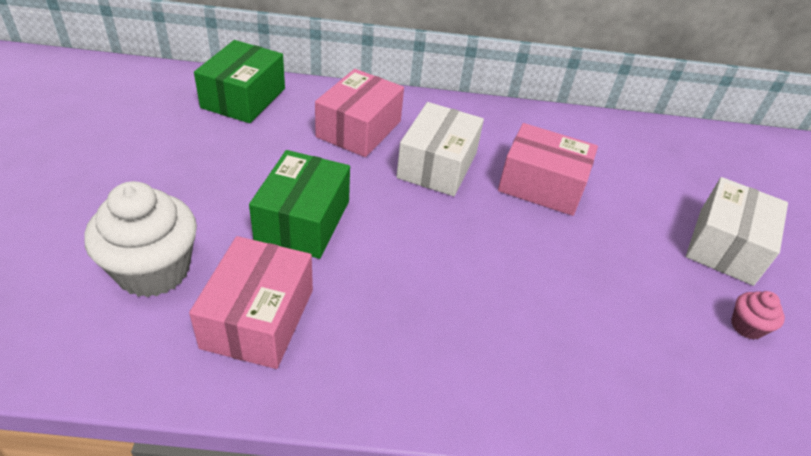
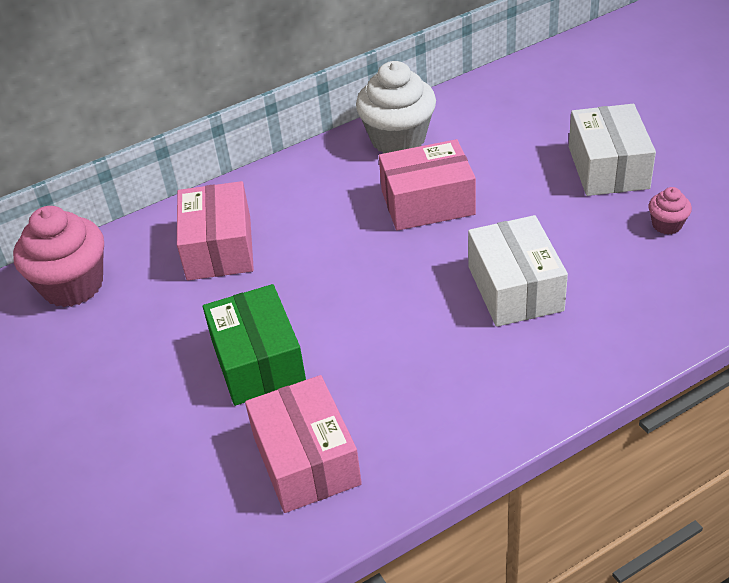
camera: 25 degrees left, 0 degrees up
(153, 270) = (175, 485): white cupcake -> white cupcake (398, 139)
(243, 98) = (73, 285): green box -> pink cupcake
(437, 165) = (323, 239): white box -> white box (515, 288)

